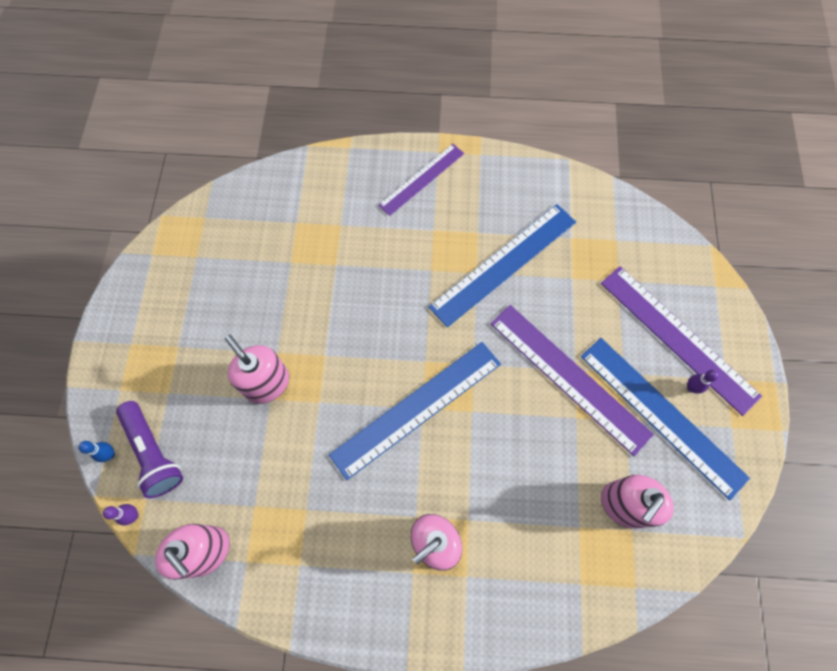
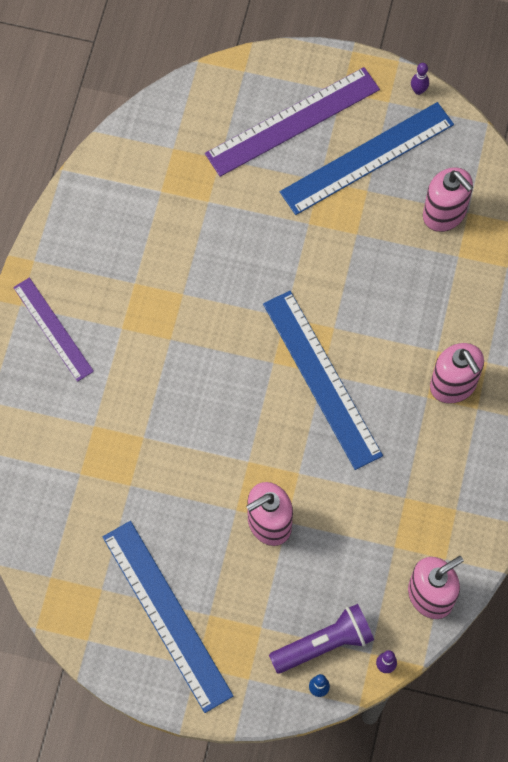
camera: 80 degrees left, 0 degrees up
(504, 264) = (178, 264): blue ruler -> blue ruler (167, 615)
(569, 377) = (315, 230): purple ruler -> none
(691, 388) = (345, 125): purple bowling pin -> purple bowling pin (418, 90)

